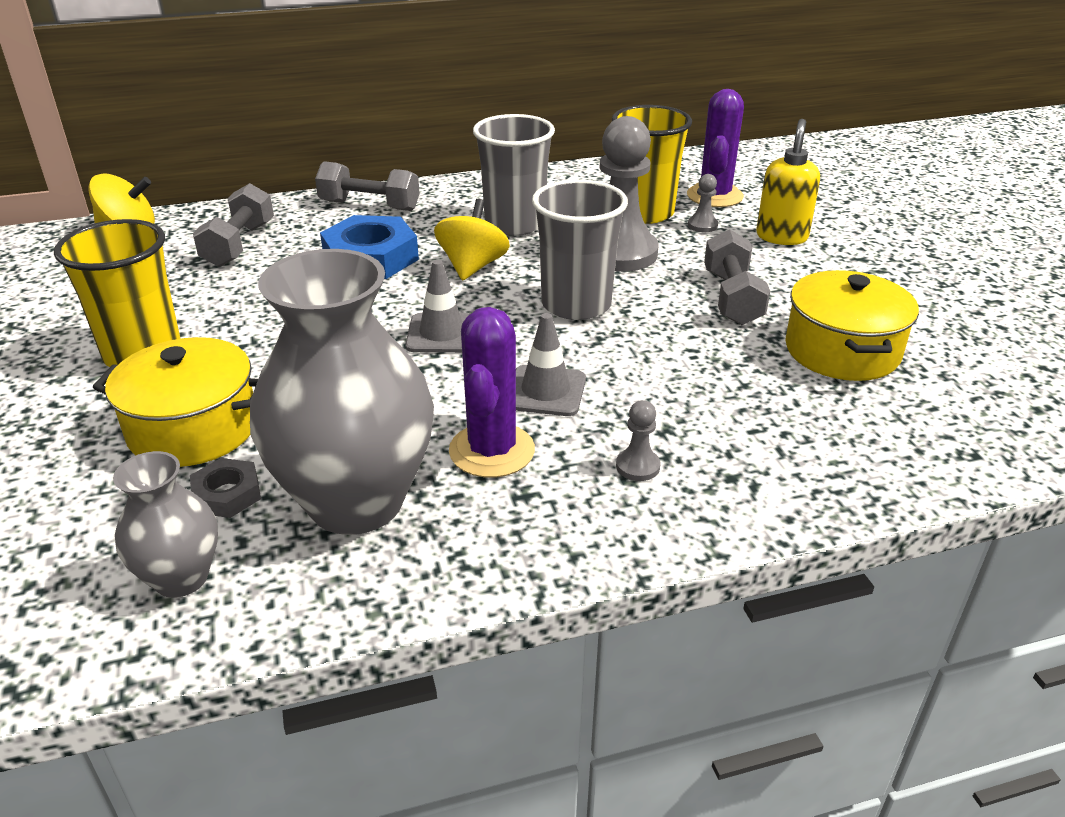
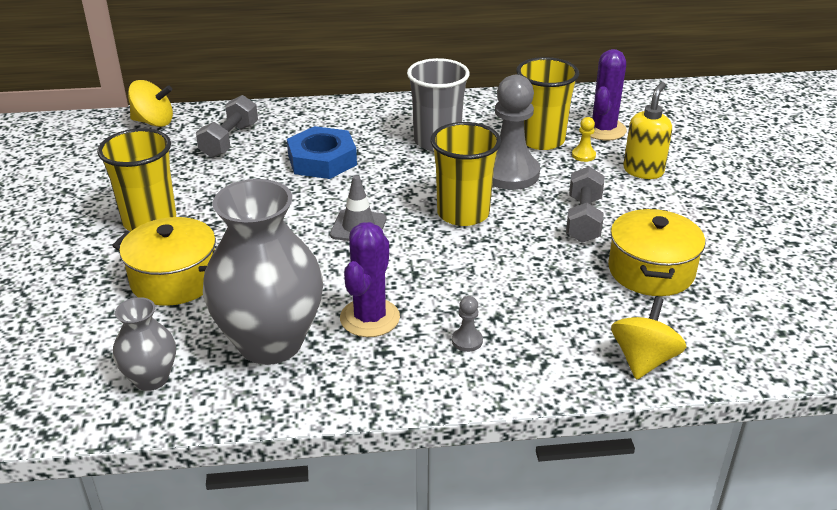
camera: 10 degrees right, 0 degrees up
(227, 494) = (188, 328): grey nut -> none
(369, 206) = (331, 116): grey dumbbell -> none
(472, 267) = (395, 175): yellow spinning top -> yellow spinning top (643, 360)
(545, 391) = (420, 279): grey traffic cone -> none
(576, 305) = (463, 213): grey cup -> yellow cup
(702, 225) = (583, 155): grey pawn -> yellow pawn

